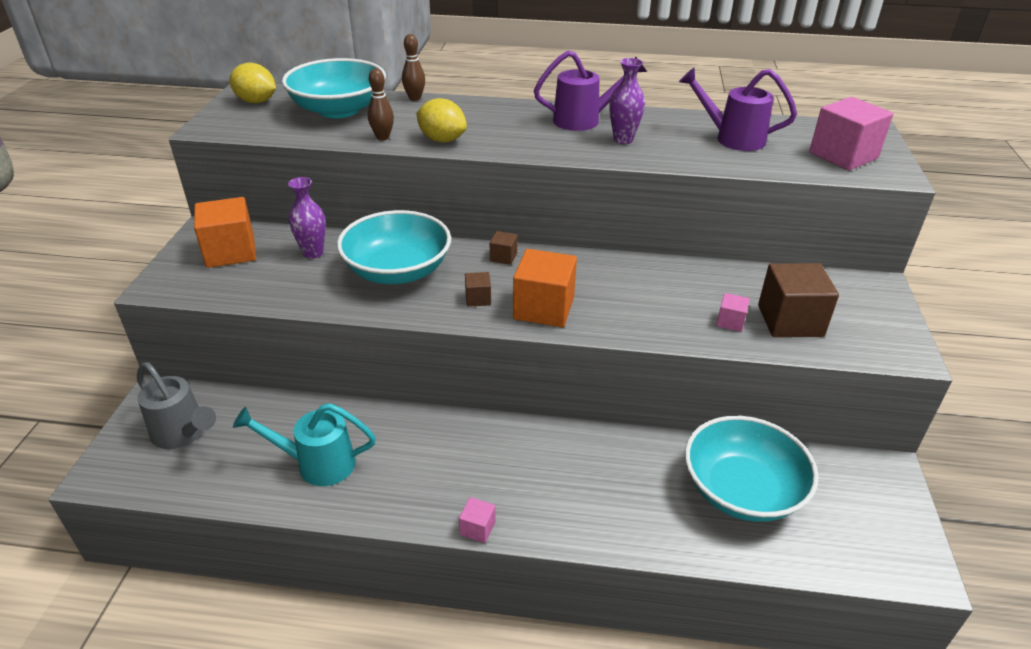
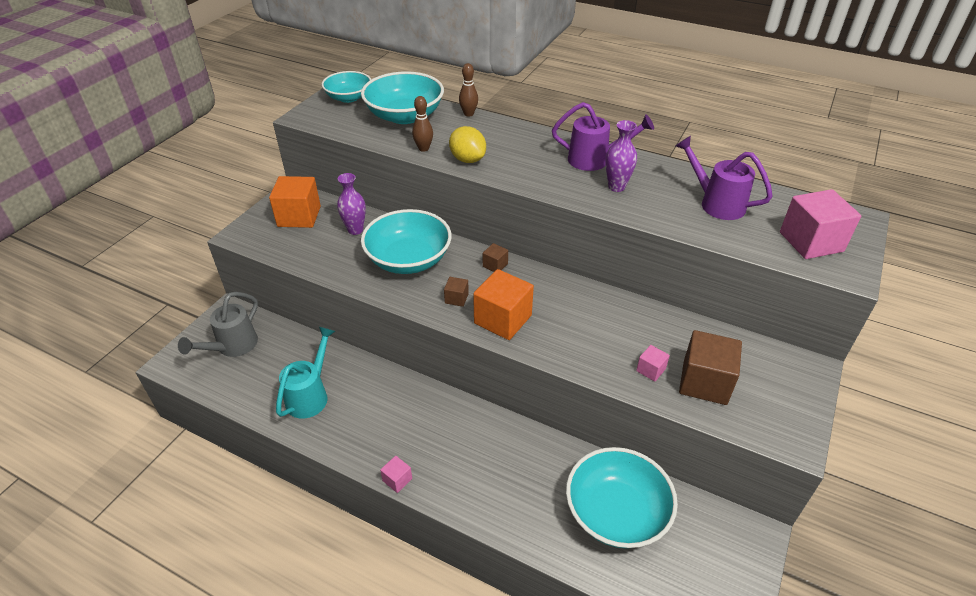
camera: 20 degrees right, 5 degrees up
(183, 433) = (233, 346): grey watering can -> grey watering can turned 60 degrees clockwise
(256, 101) = (349, 97): yellow lemon -> turquoise bowl
(318, 464) = (310, 395): turquoise watering can -> turquoise watering can turned 90 degrees clockwise

